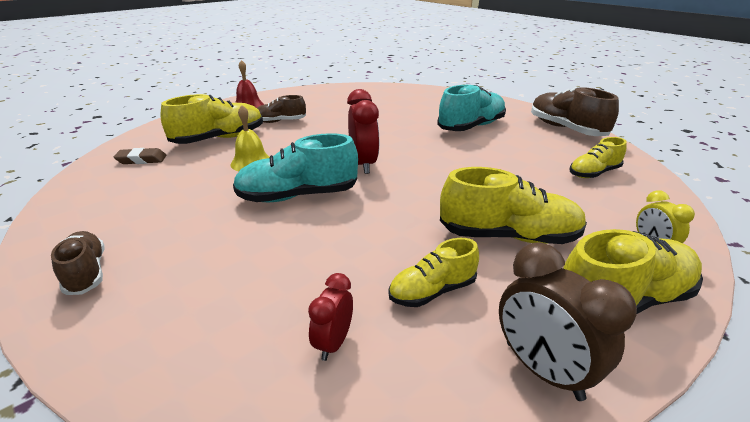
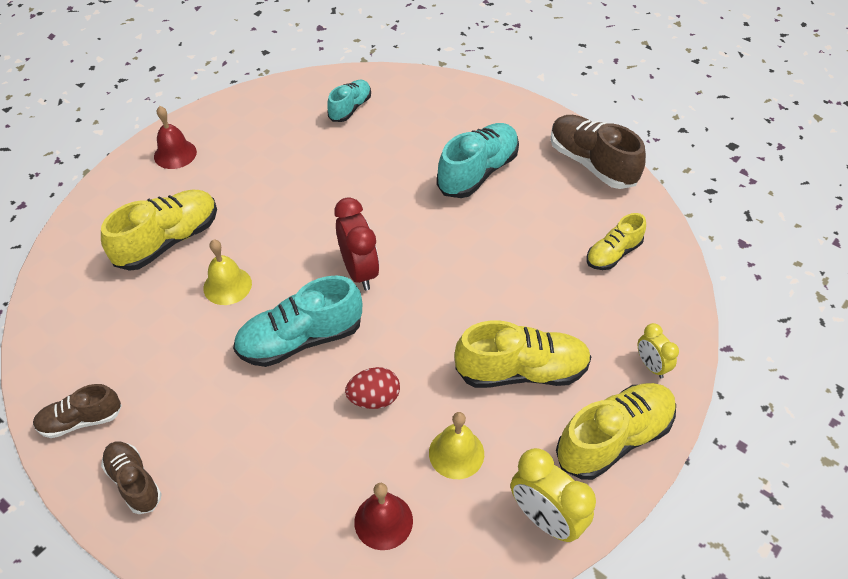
camera: 10 degrees left, 20 degrees up
(141, 160) = (91, 298): brown eraser -> none
(280, 121) = (232, 190): brown shoe -> brown shoe (81, 420)
(333, 343) = (383, 521): red clock -> red bell
(353, 239) = (374, 399): none -> red egg
(379, 97) = (350, 108): none -> turquoise shoe
(432, 291) = (456, 453): yellow shoe -> yellow bell
(542, 370) = (545, 519): brown clock -> yellow clock

